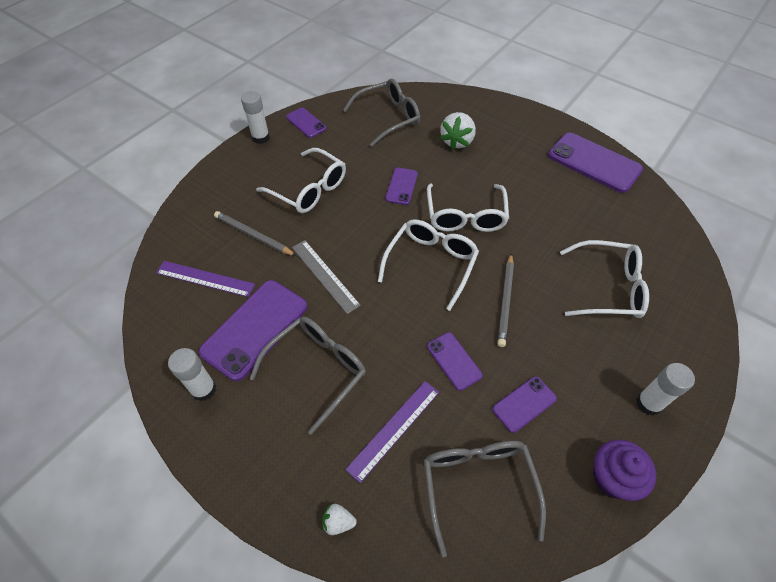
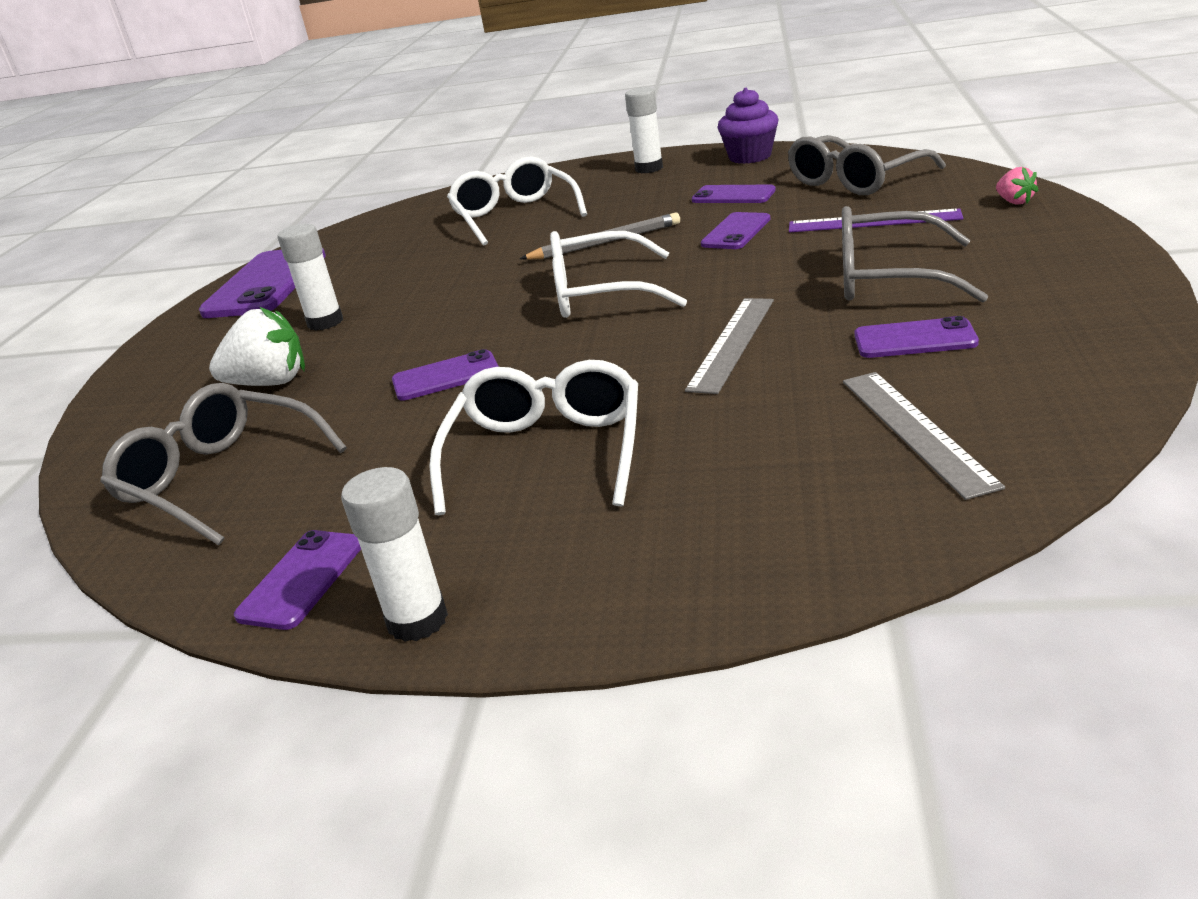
camera: 115 degrees left, 25 degrees down
(203, 389) = (1068, 320): white glue stick -> white glue stick (325, 322)
(205, 278) = (915, 430): purple ruler -> grey ruler
(254, 235) = (745, 443): grey pencil -> none
(255, 329) = (914, 339): purple phone -> purple phone, size x0.53
(338, 522) = (1014, 202): white strawberry -> pink strawberry
(465, 216) = (471, 310): white glasses -> none

